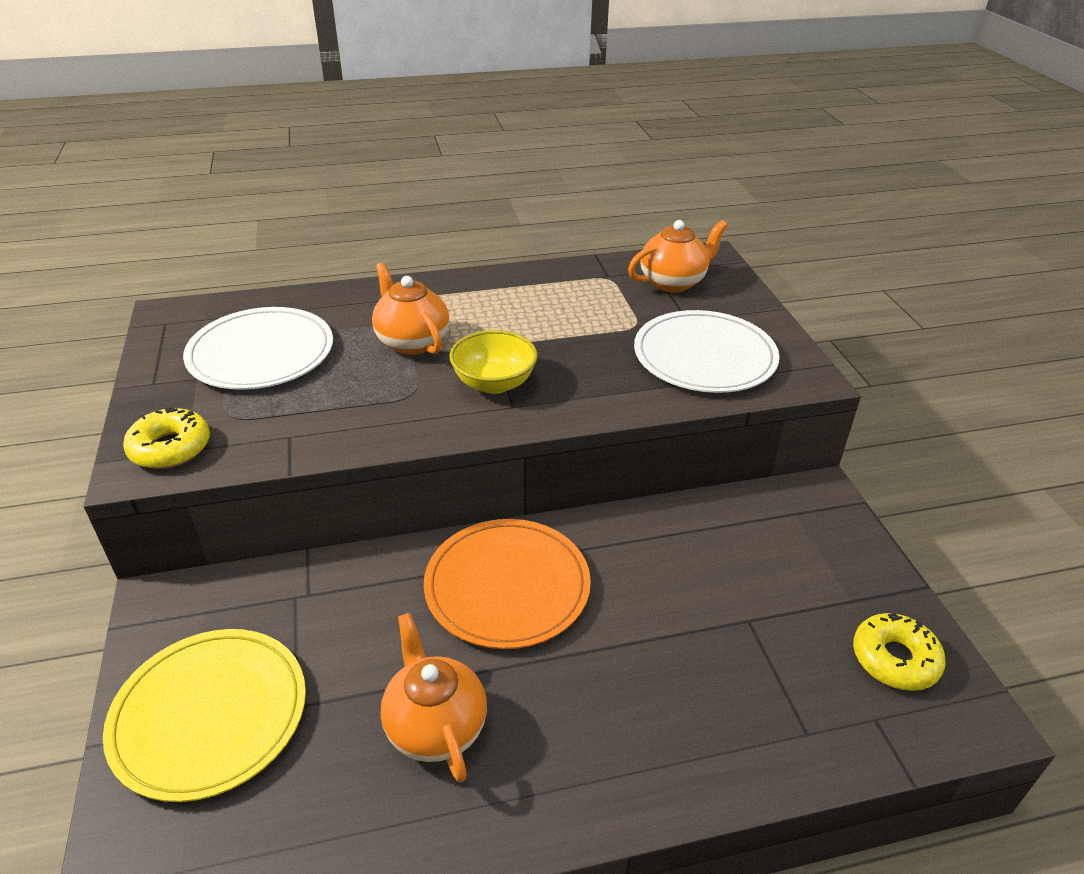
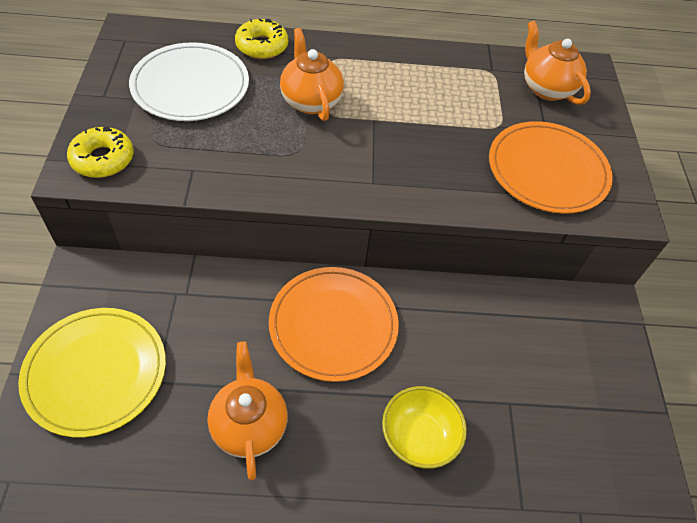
camera: 10 degrees right, 15 degrees up
(494, 383) = (365, 157): yellow bowl -> yellow bowl (419, 437)
(673, 282) = (546, 88): orange teapot -> orange teapot turned 105 degrees counterclockwise
(704, 356) = (547, 170): white plate -> orange plate
(894, 659) = (614, 467): yellow donut -> yellow donut (262, 46)

